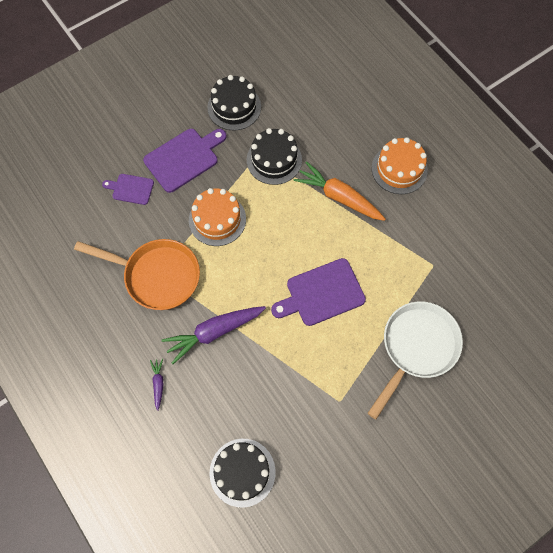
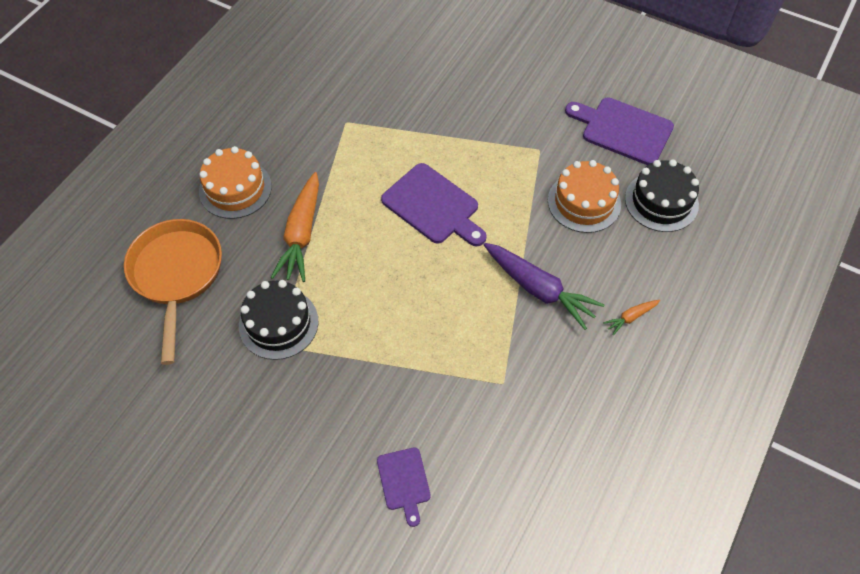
camera: 115 degrees left, 10 degrees down
(157, 276) = (508, 383): orange pan -> orange pan (177, 275)
(158, 384) = (630, 317): purple carrot -> orange carrot
(184, 158) = (324, 435): purple cutting board -> purple cutting board (623, 130)
(217, 219) = (396, 351): orange cake -> orange cake (584, 202)
(234, 107) = (212, 409): black cake -> none
(416, 348) = (446, 108): white pan -> none

